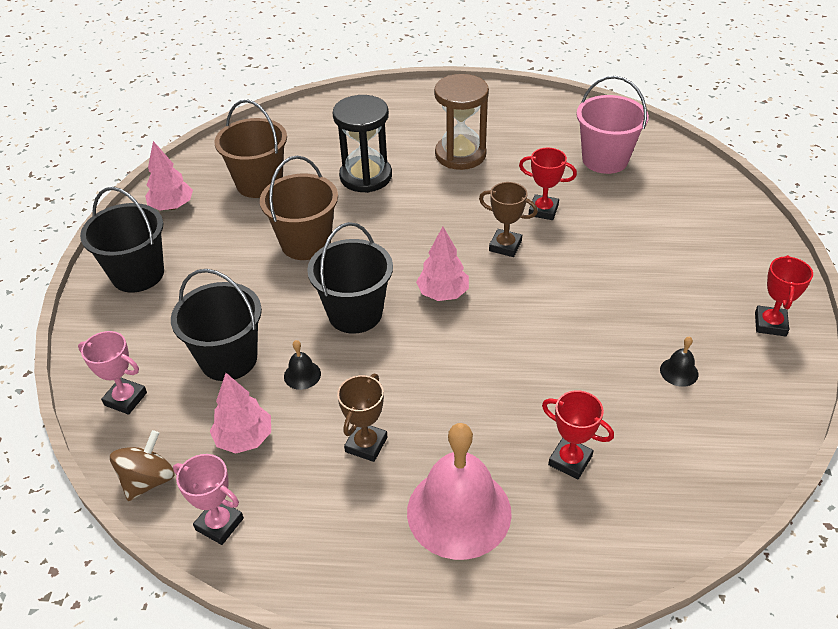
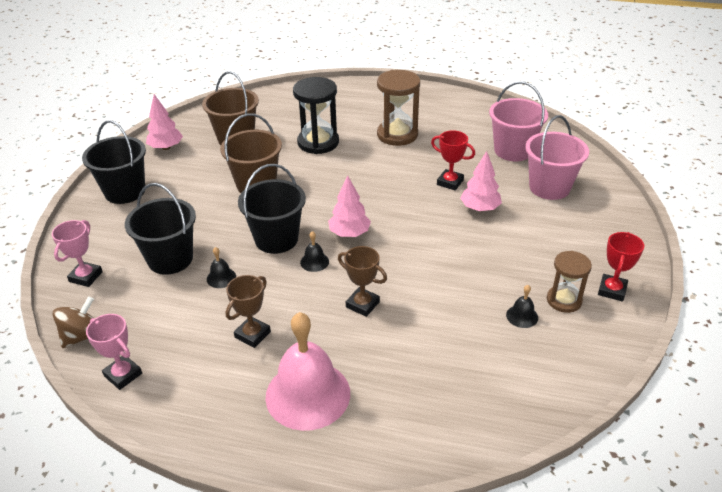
camera: 10 degrees right, 5 degrees down
(125, 399) = (86, 277): pink trophy -> pink trophy turned 75 degrees clockwise
(244, 438) = (162, 317): pink tree -> pink tree (479, 208)
(412, 337) = (314, 262): none -> black bell
(505, 246) = (410, 205): brown trophy -> brown trophy (362, 304)
(570, 460) = (409, 370): red trophy -> none
(661, 202) = (549, 187): none -> pink bucket
(720, 345) = (564, 300): none -> brown hourglass

